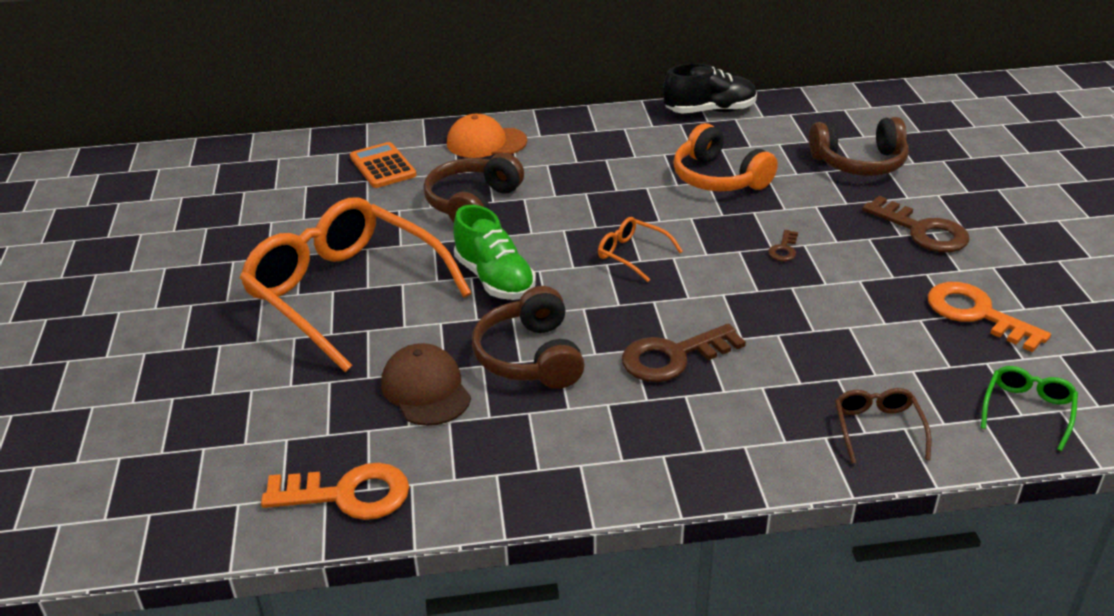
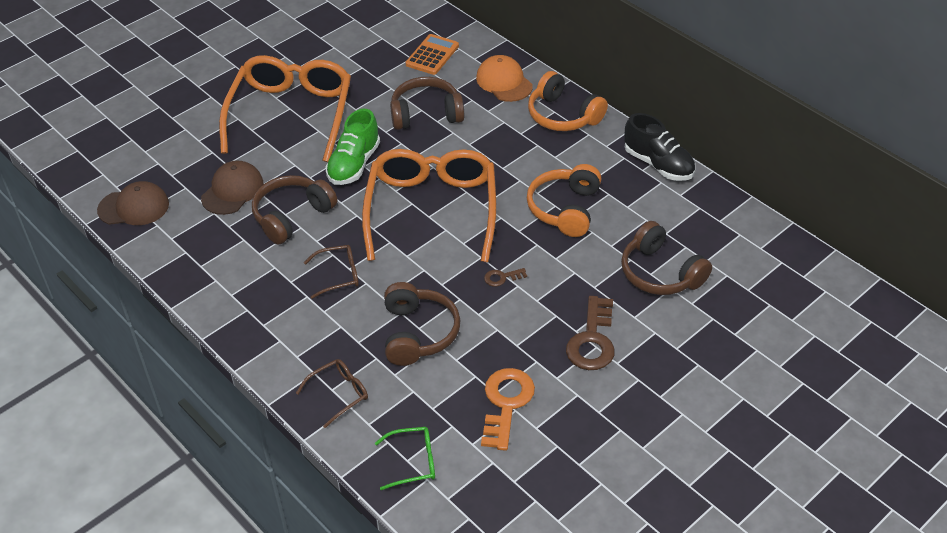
camera: 55 degrees right, 10 degrees up
(348, 495) = (134, 207): orange key -> brown cap
(580, 131) = (563, 115): none -> orange headphones
(632, 254) = (432, 209): orange glasses -> orange glasses, size x2.45
(673, 357) = (339, 275): brown key -> brown glasses
(822, 334) = (418, 333): none -> brown headphones

